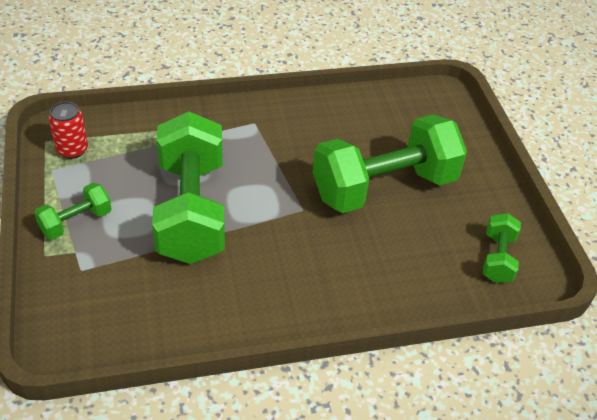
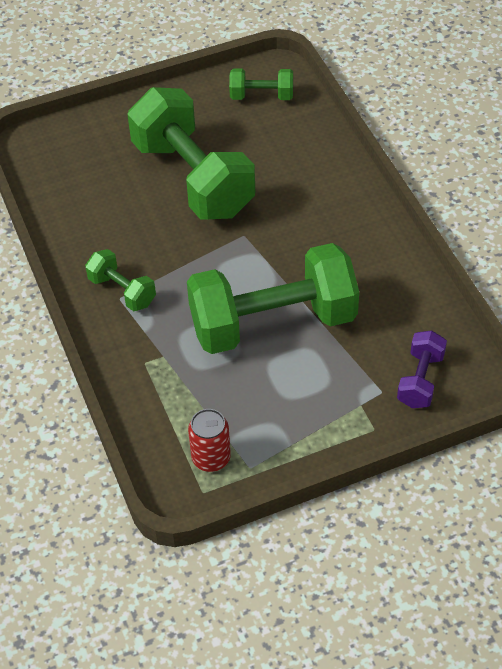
camera: 95 degrees left, 5 degrees up
(76, 222) = (321, 417): green dumbbell -> green dumbbell (122, 291)
(79, 302) = (420, 380): none -> purple dumbbell

